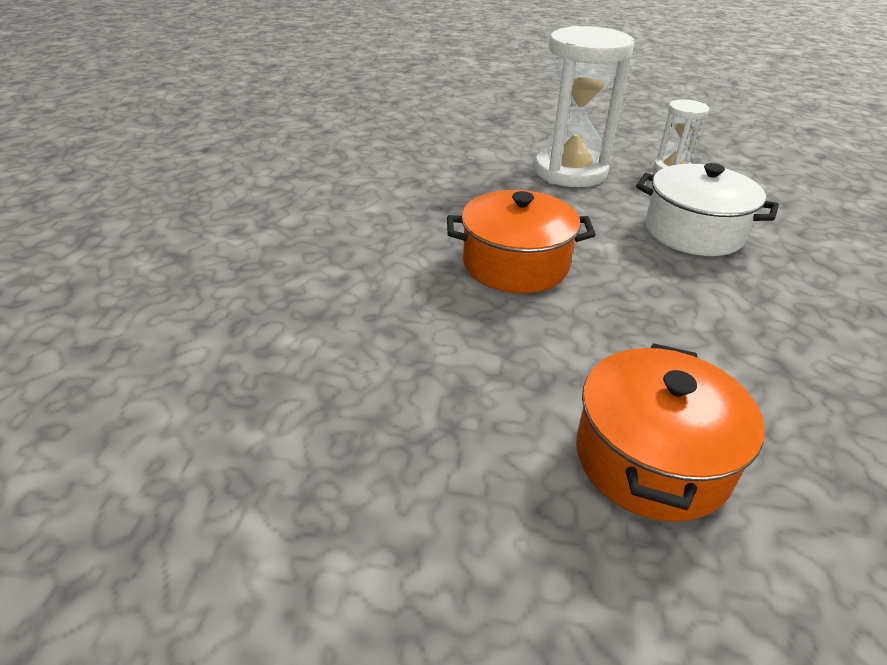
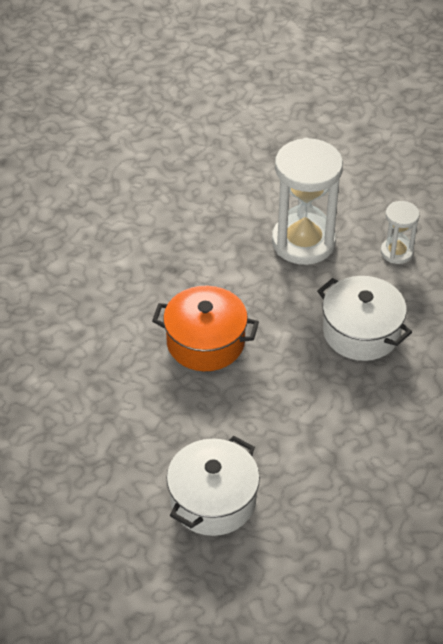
camera: 15 degrees right, 10 degrees up
(652, 458) = (213, 500): orange pot -> white pot

